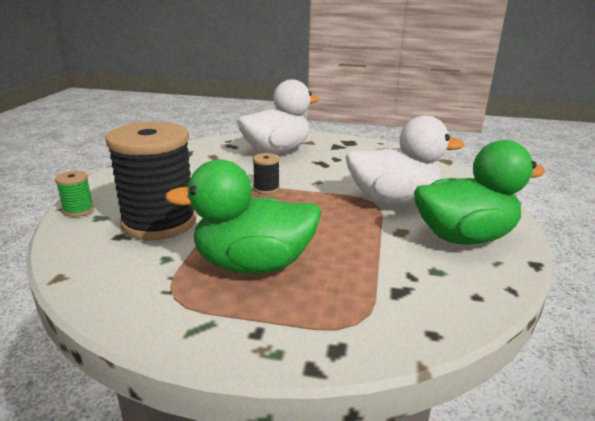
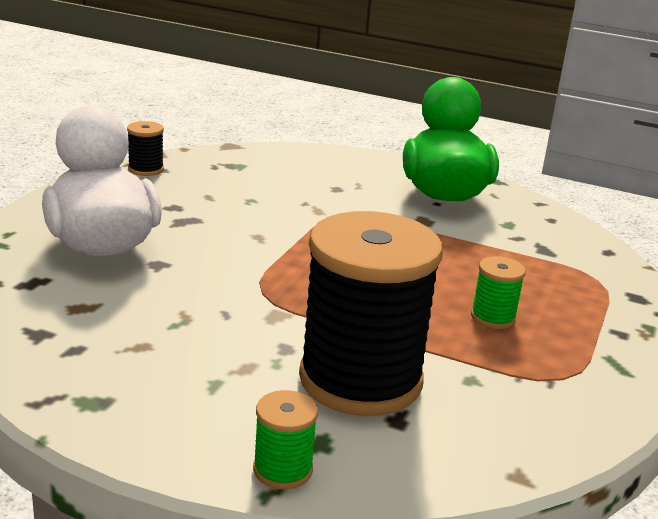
camera: 80 degrees left, 0 degrees up
(253, 265) = (493, 317): green duck -> green spool
(266, 188) = (267, 277): black spool -> black spool (146, 169)
(393, 200) = (341, 204): white duck -> none

